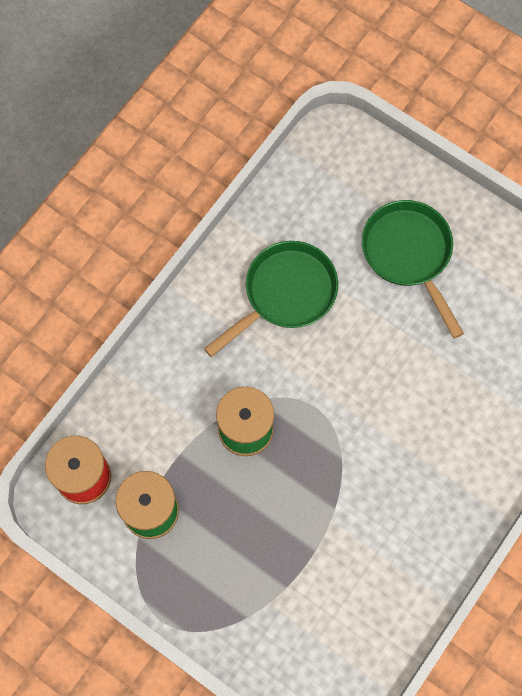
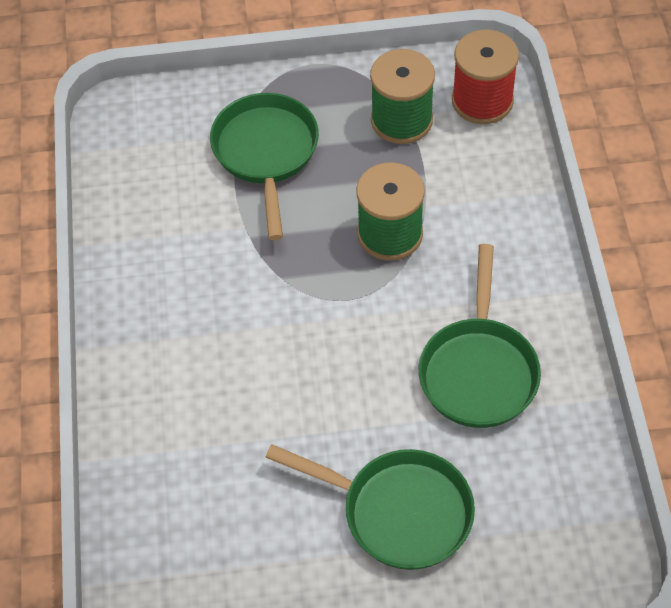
camera: 140 degrees right, 15 degrees down
(265, 568) = (266, 153): none -> green pan

